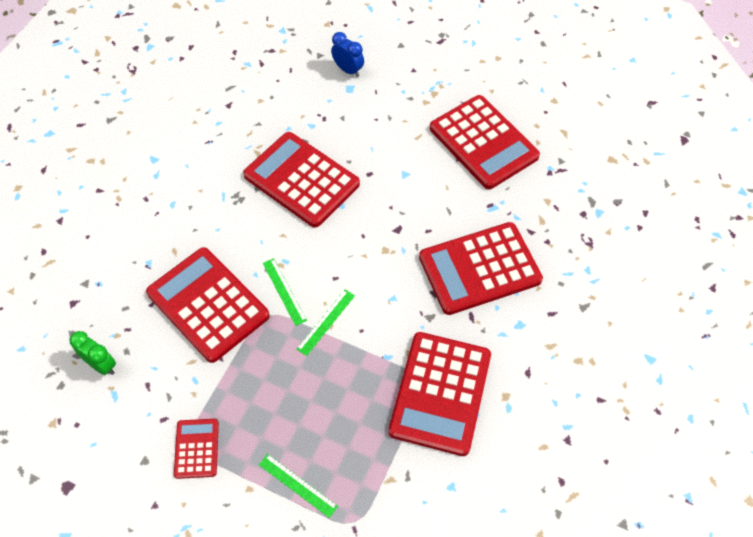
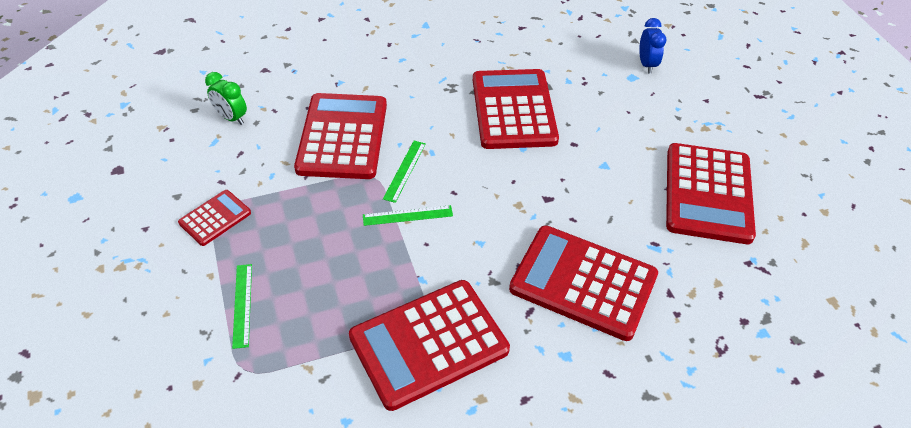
camera: 45 degrees right, 10 degrees down
(101, 365) = (231, 118): green clock -> green clock turned 135 degrees clockwise

